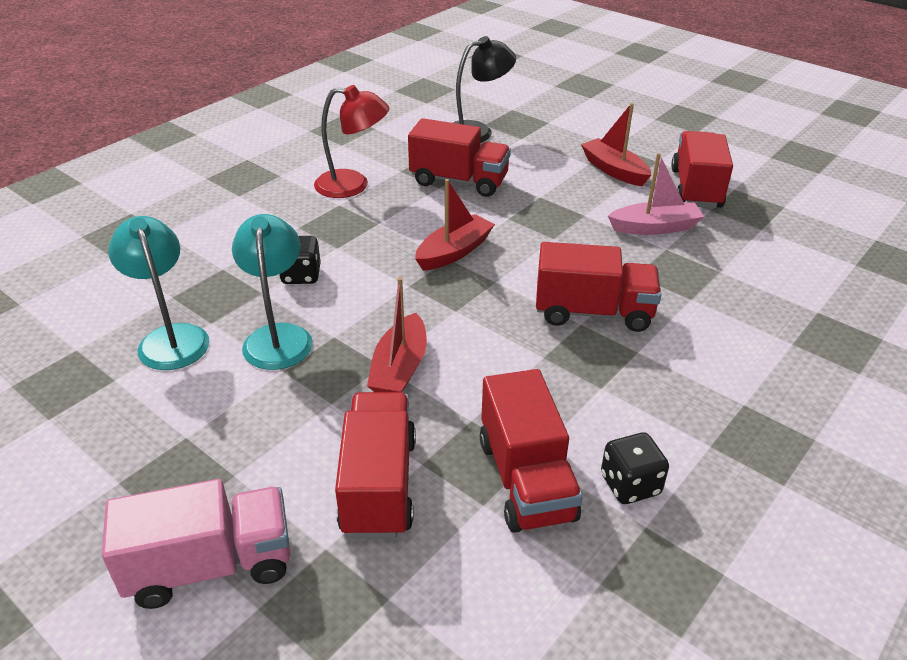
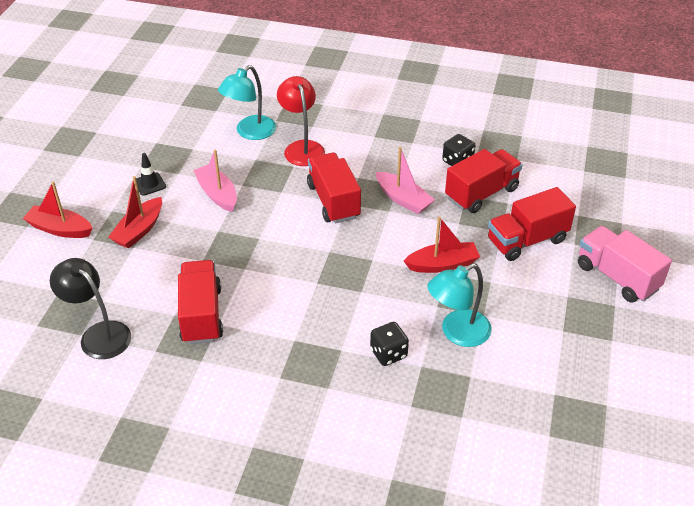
camera: 115 degrees left, 5 degrees up
(170, 338) = (500, 389): turquoise lamp -> turquoise lamp (250, 132)
(353, 185) = (244, 382): red lamp -> red lamp (302, 148)
(454, 252) = (307, 282): red boat -> red boat (60, 229)
(561, 380) = (403, 199): none -> pink boat
(696, 189) = (150, 184): red truck -> black traffic cone

